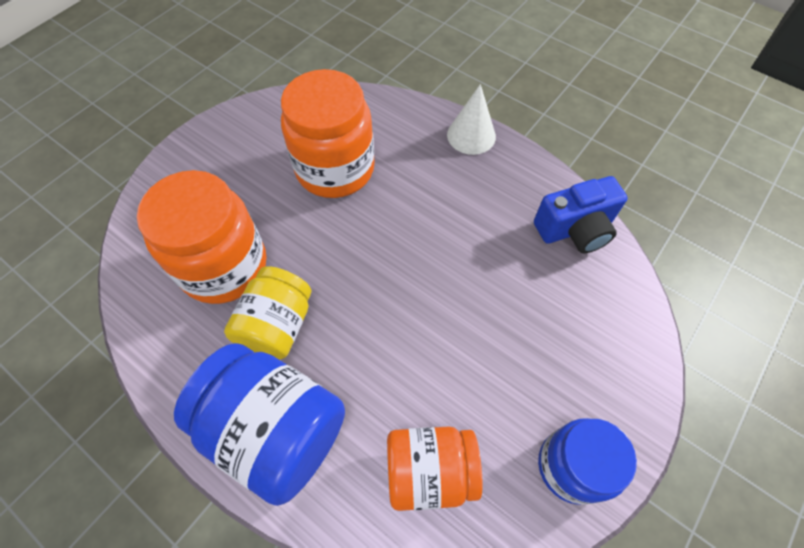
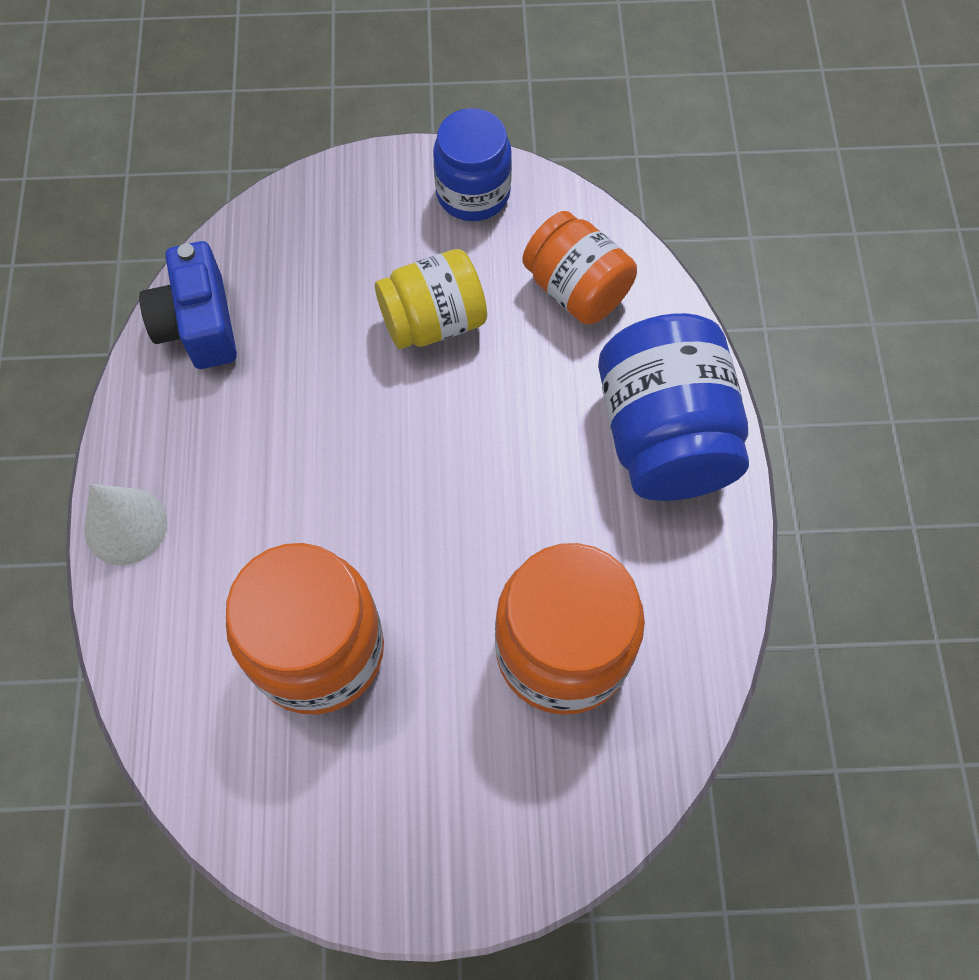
camera: 130 degrees left, 5 degrees up
(277, 325) = (573, 526): yellow jar -> yellow jar (433, 321)
(575, 229) = (198, 325): blue camera -> blue camera turned 135 degrees counterclockwise

